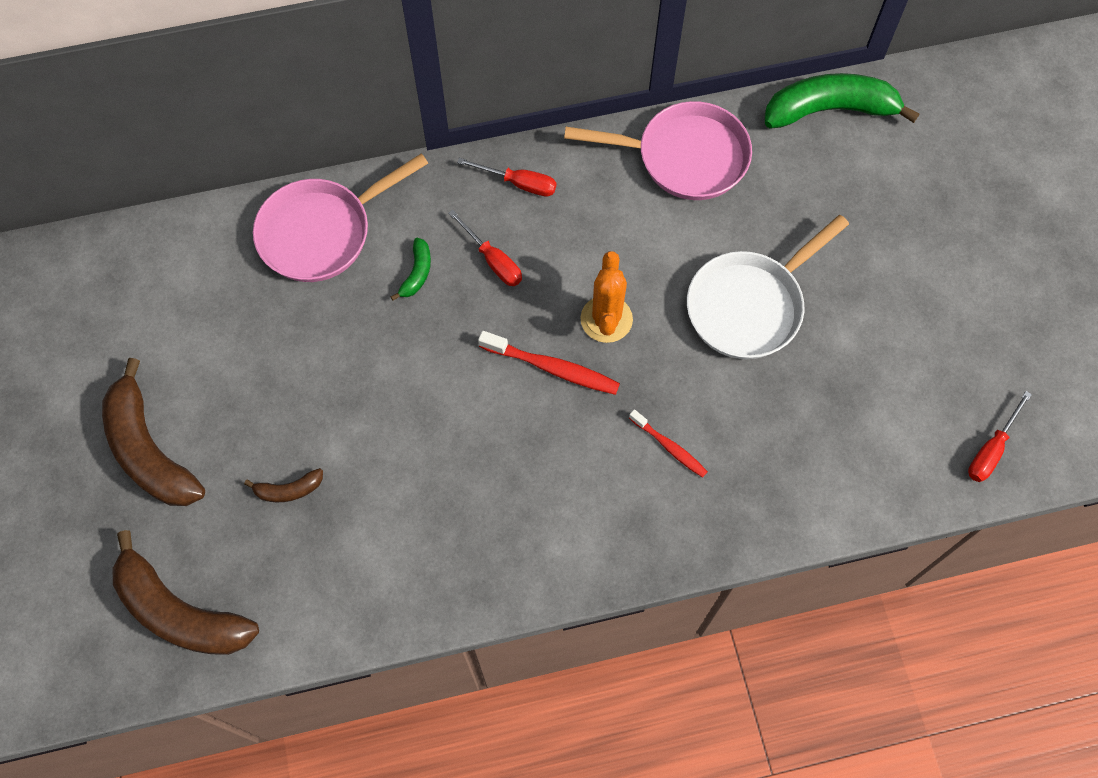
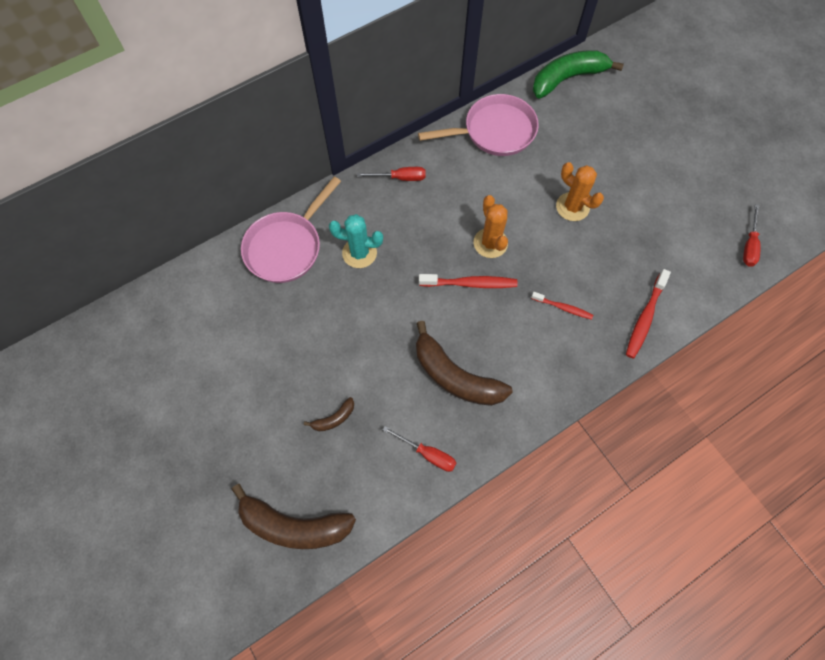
camera: 20 degrees left, 0 degrees up
(149, 450) = (229, 425): brown banana -> brown banana (455, 376)
(417, 273) = (359, 253): green banana -> turquoise cactus
(493, 260) = (404, 230): red screwdriver -> red screwdriver (427, 454)
(749, 305) = (572, 207): white pan -> orange cactus
(782, 502) = (645, 318): none -> red toothbrush

